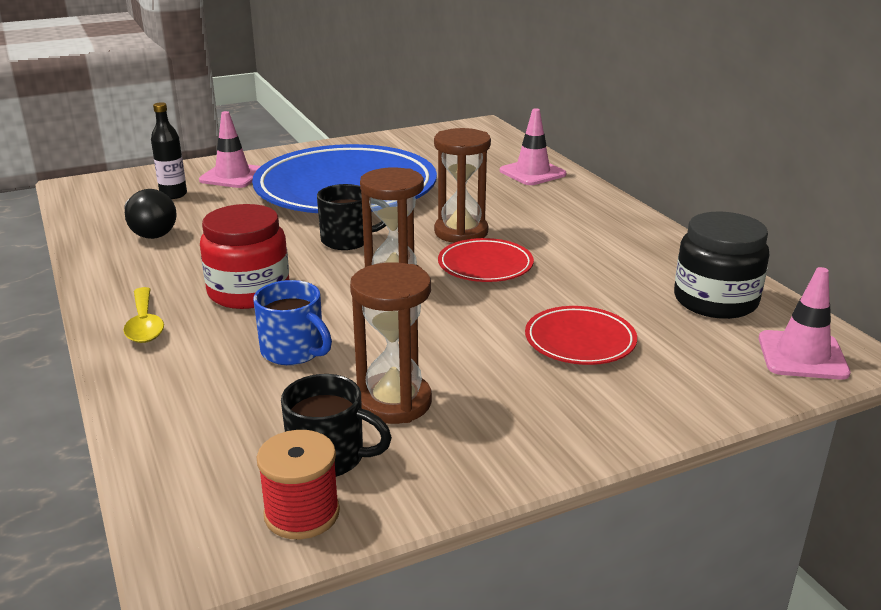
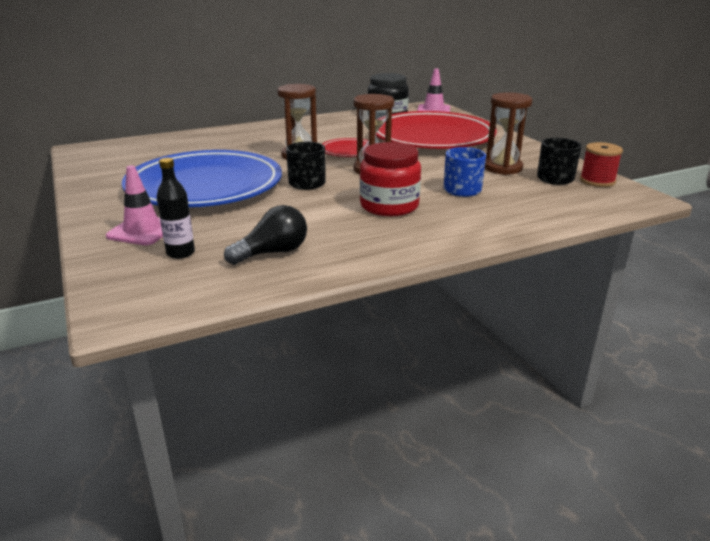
camera: 90 degrees left, 0 degrees up
(144, 324) = (444, 233): yellow spoon -> none
(532, 173) = (201, 138): pink traffic cone -> none
(580, 341) = (432, 137): red plate -> red plate, size x2.28

